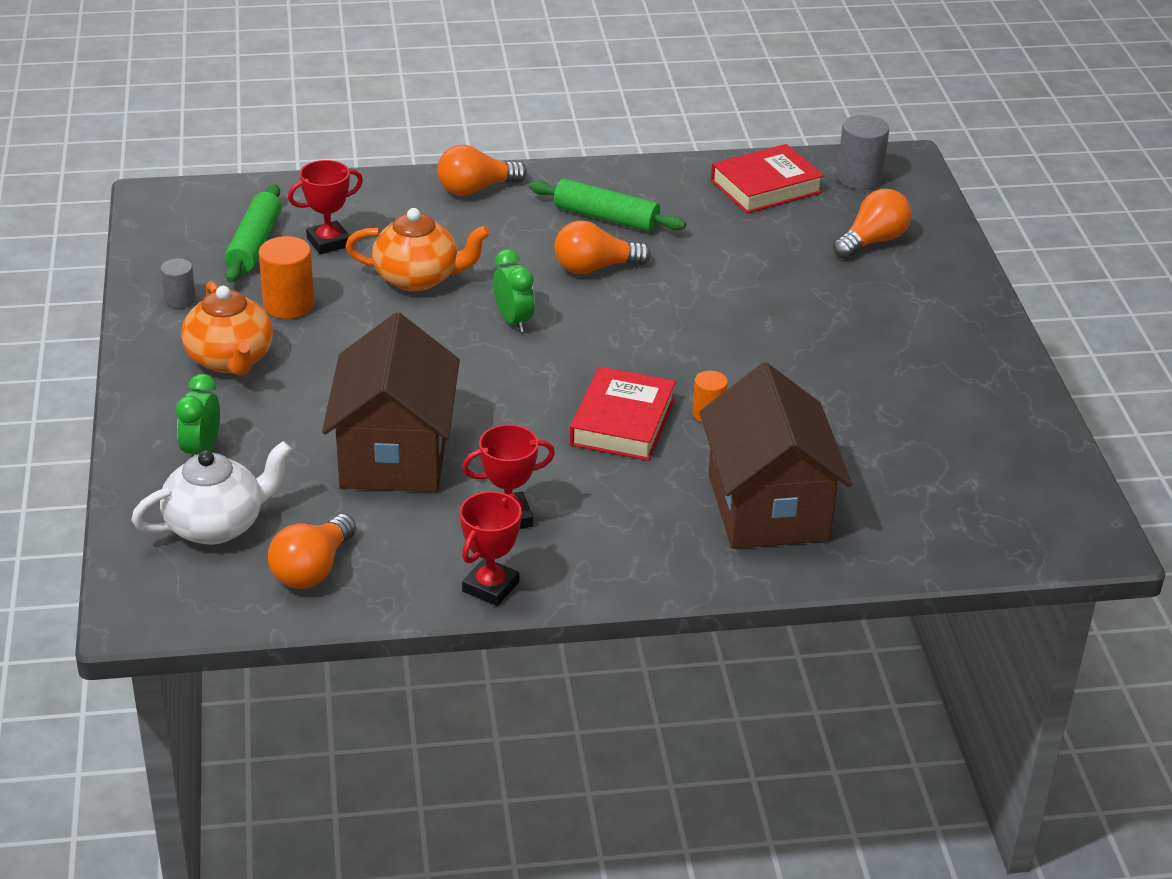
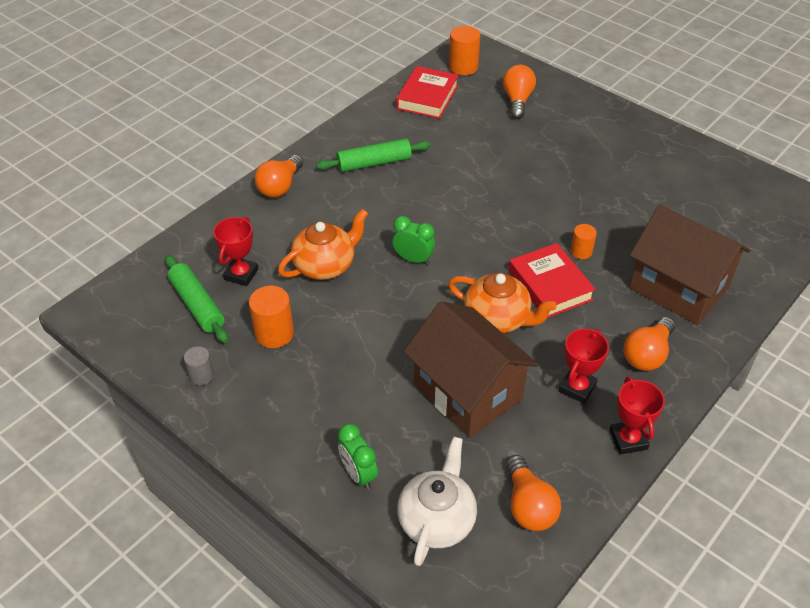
camera: 40 degrees left, 10 degrees up
(230, 360) = (290, 396): orange teapot -> orange teapot (498, 319)
(594, 268) = (410, 198): orange light bulb -> orange light bulb (647, 354)
(859, 178) = (463, 67): grey cylinder -> orange cylinder

